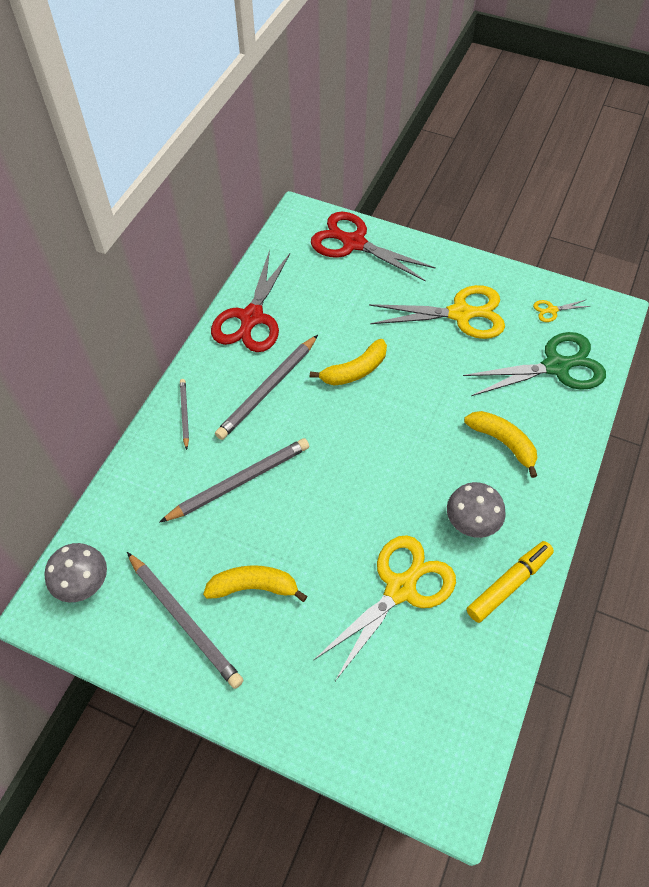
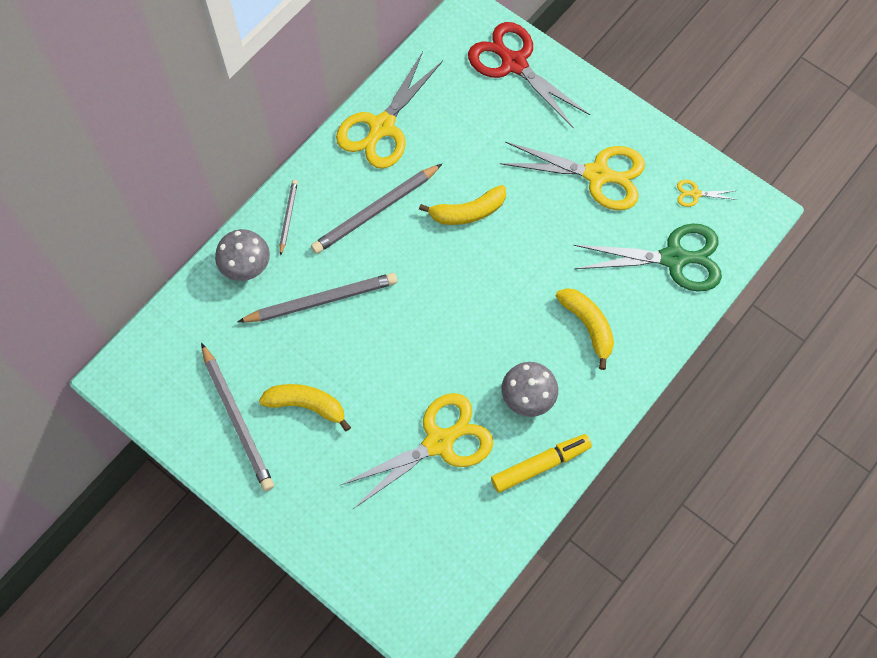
camera: 15 degrees right, 10 degrees up
(83, 583) = (156, 361): grey mushroom -> grey mushroom (246, 265)
(251, 318) = (381, 127): red scissors -> yellow scissors

